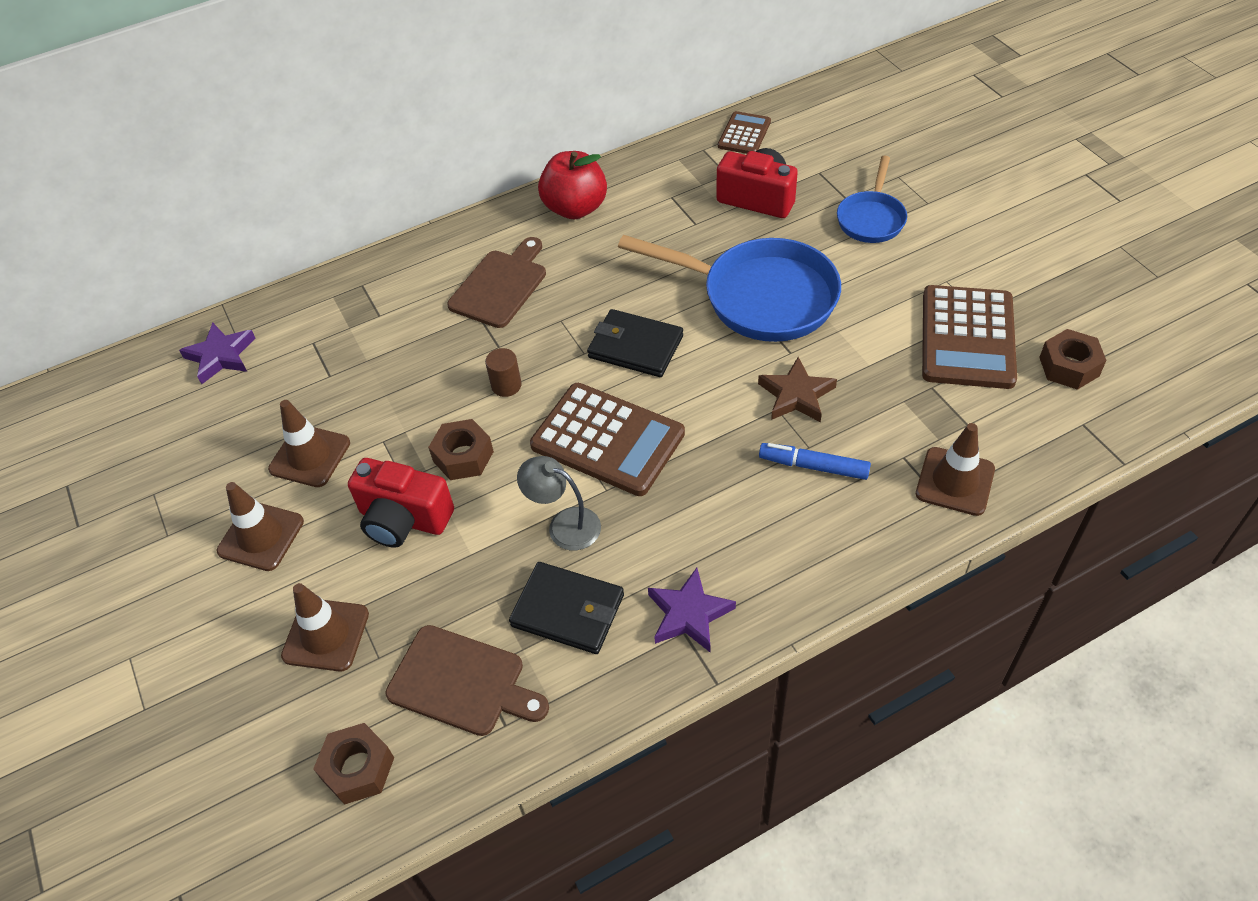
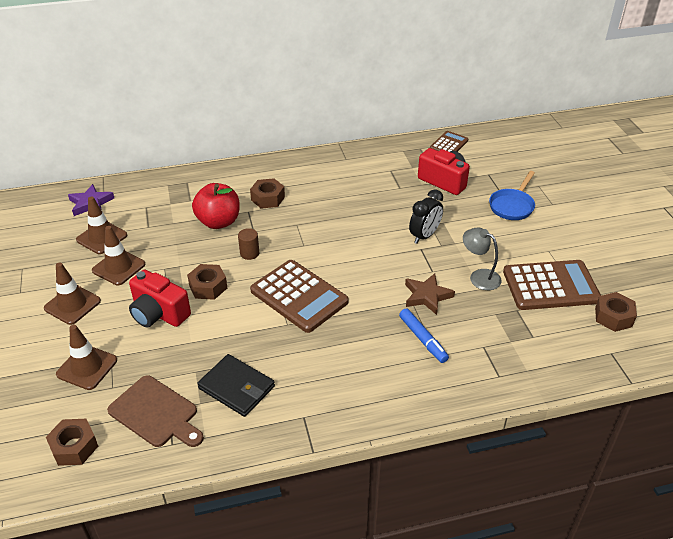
camera: 10 degrees right, 10 degrees down
(500, 286) = (267, 198): brown cutting board -> brown nut
(564, 525) = (253, 338): grey lamp -> grey lamp (479, 276)
(575, 208) = (329, 165): red apple -> red apple (218, 222)
(635, 347) = (336, 248): black wallet -> none
(689, 614) = (311, 407): purple star -> none
(759, 297) = (424, 236): blue pan -> black clock
(813, 466) = (423, 339): blue marker -> blue marker turned 150 degrees counterclockwise
(955, 481) = (512, 368): brown traffic cone -> brown traffic cone (102, 237)
(967, 338) = (550, 286): brown calculator -> brown calculator turned 120 degrees counterclockwise

